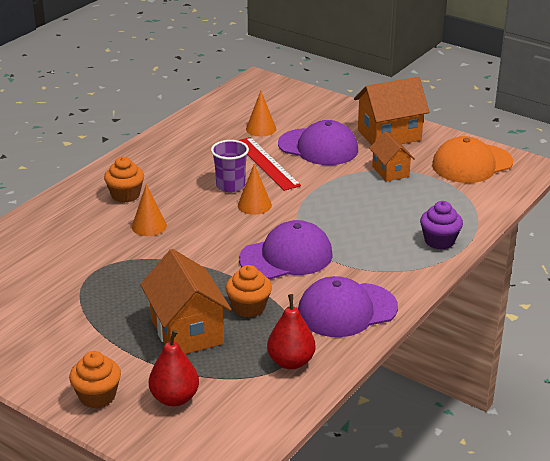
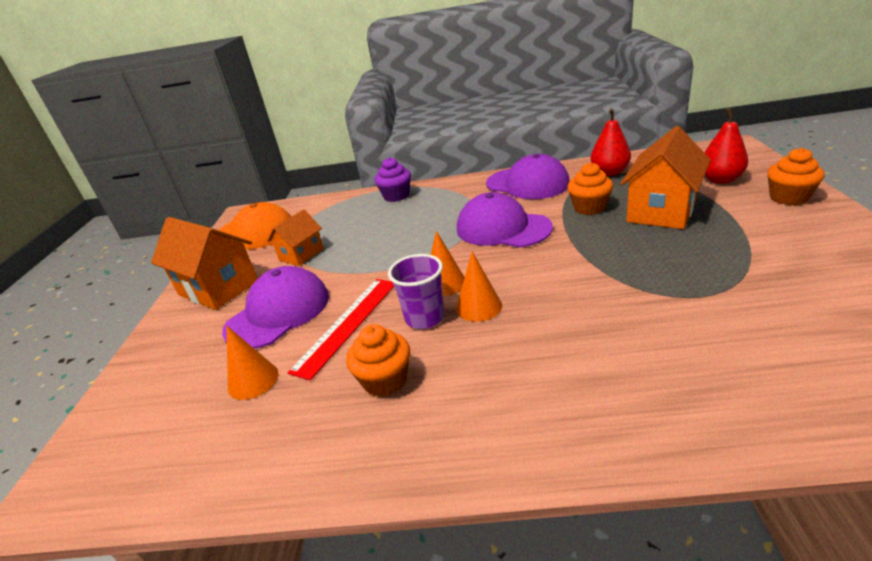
camera: 120 degrees left, 0 degrees up
(125, 195) = (548, 382): orange cupcake -> orange cupcake (385, 380)
(149, 226) = (576, 317): orange cone -> orange cone (479, 306)
(318, 147) = (278, 312): purple cap -> purple cap turned 45 degrees clockwise

